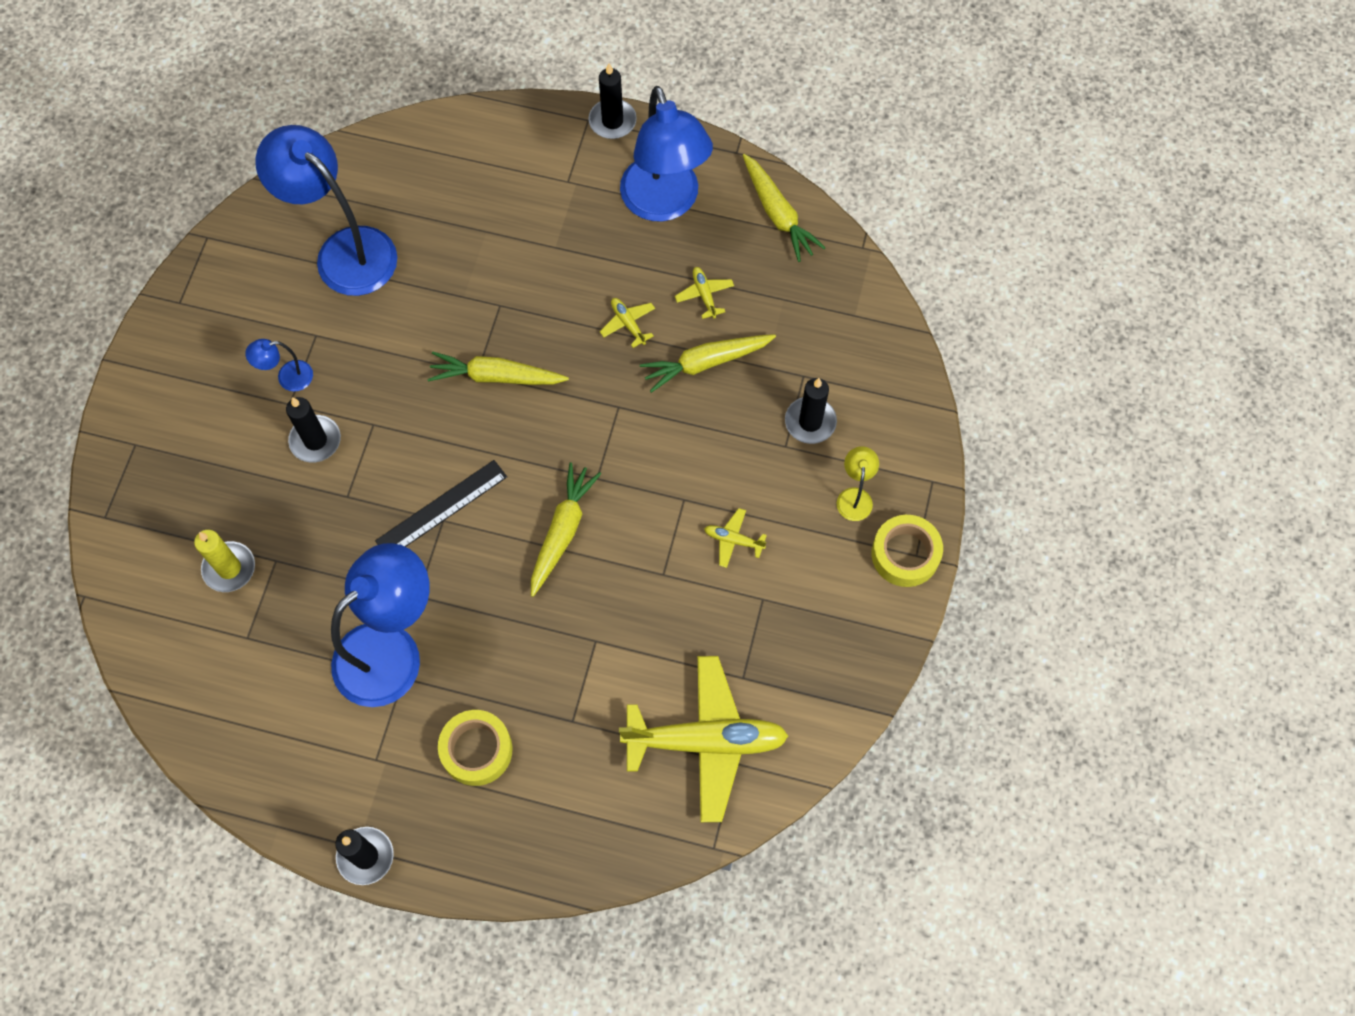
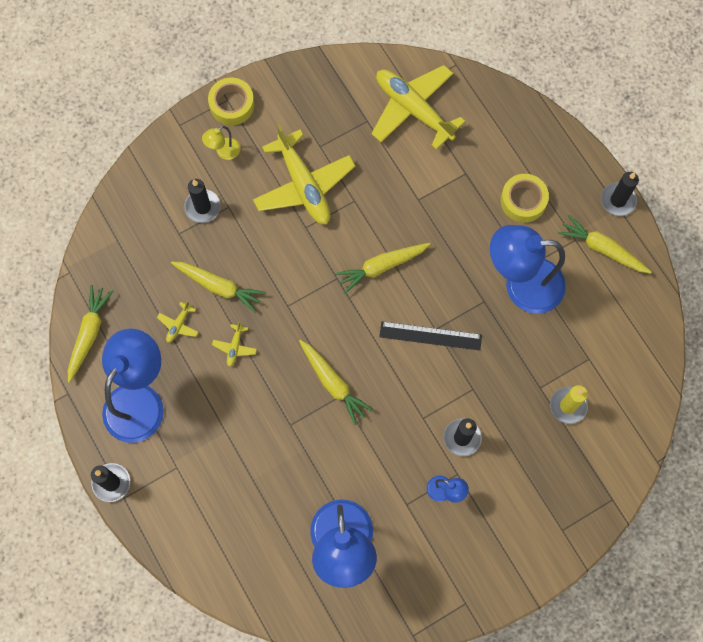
camera: 135 degrees left, 5 degrees up
(335, 777) = (602, 249): none -> yellow carrot
(733, 540) = (303, 185): yellow plane -> yellow plane, size x2.48

